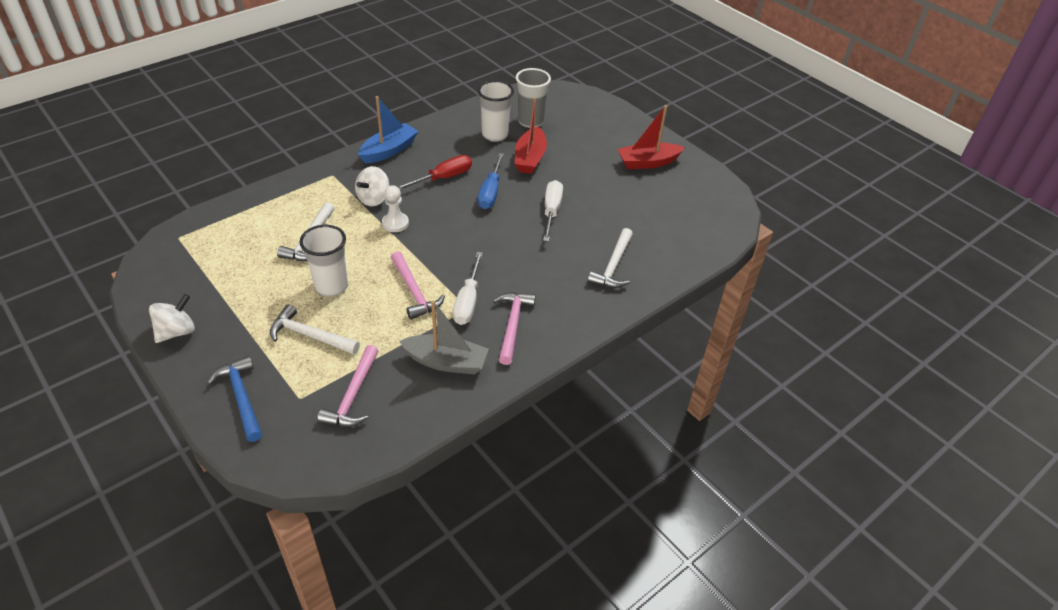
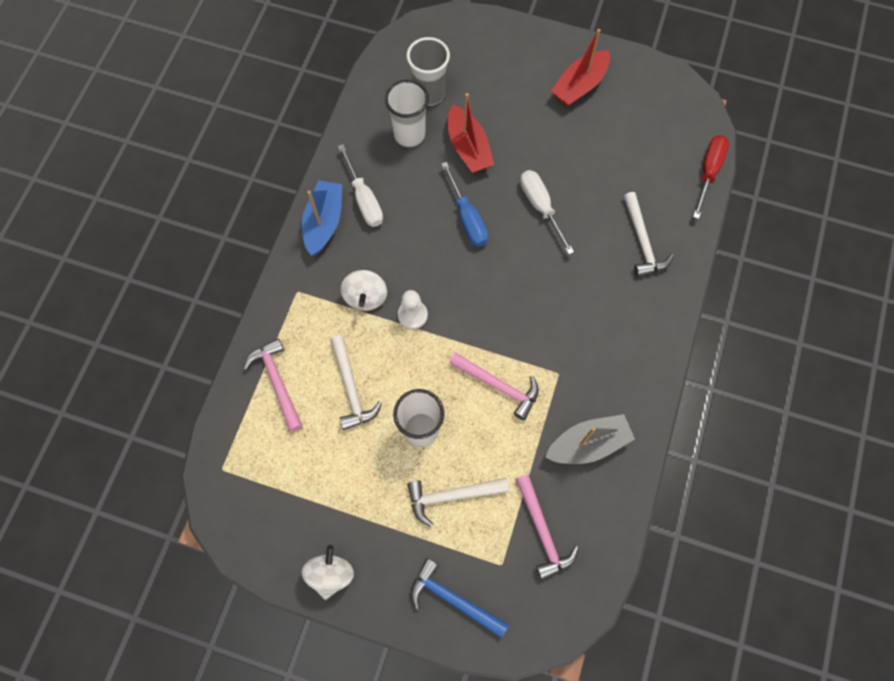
camera: 30 degrees left, 25 degrees up
(443, 178) = (408, 227): red screwdriver -> red screwdriver (708, 172)
(468, 301) = (553, 365): white screwdriver -> white screwdriver (364, 199)
(513, 324) = (610, 366): pink hammer -> pink hammer (277, 381)

